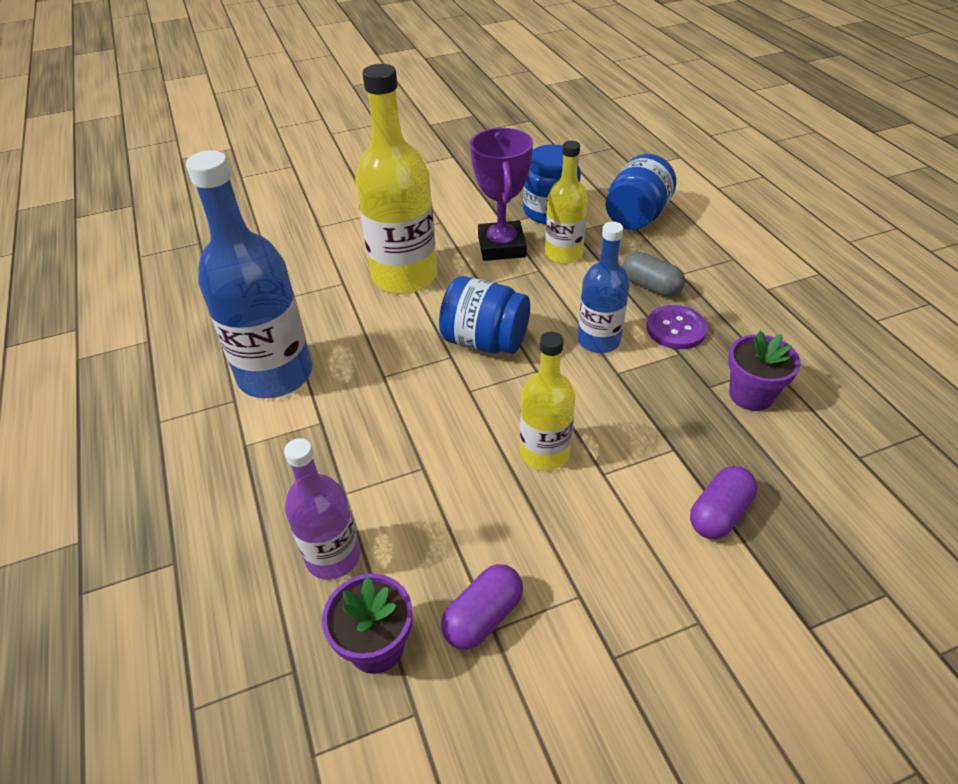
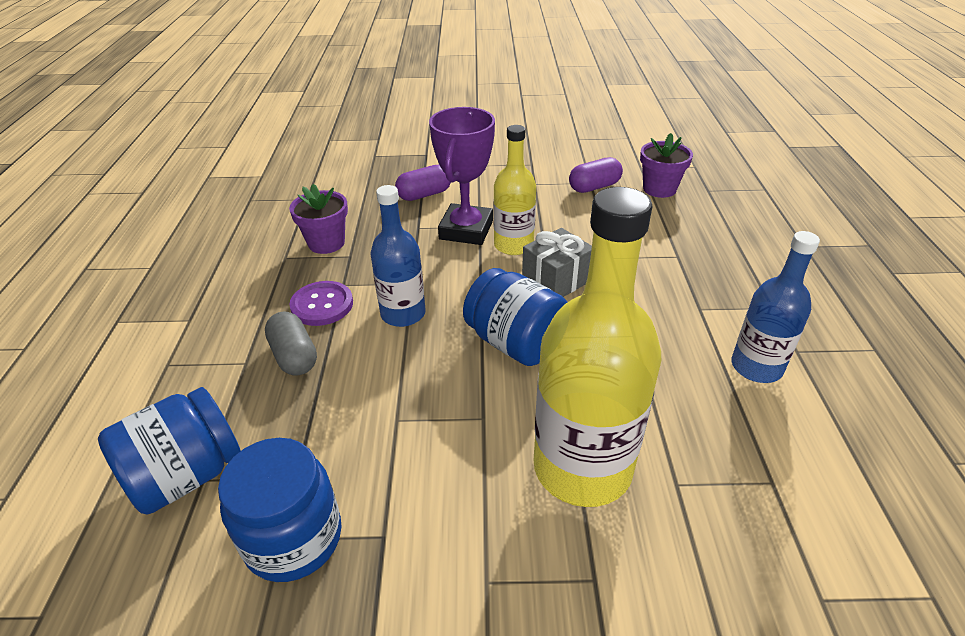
camera: 160 degrees left, 5 degrees down
(275, 374) = (756, 367): blue bottle -> blue bottle, size x0.59
(333, 556) = (686, 226): purple bottle -> none
(475, 417) = (556, 280): none -> grey gift
(501, 246) = (419, 480): purple trophy -> purple trophy (466, 230)
(563, 254) = (346, 436): yellow bottle -> none

